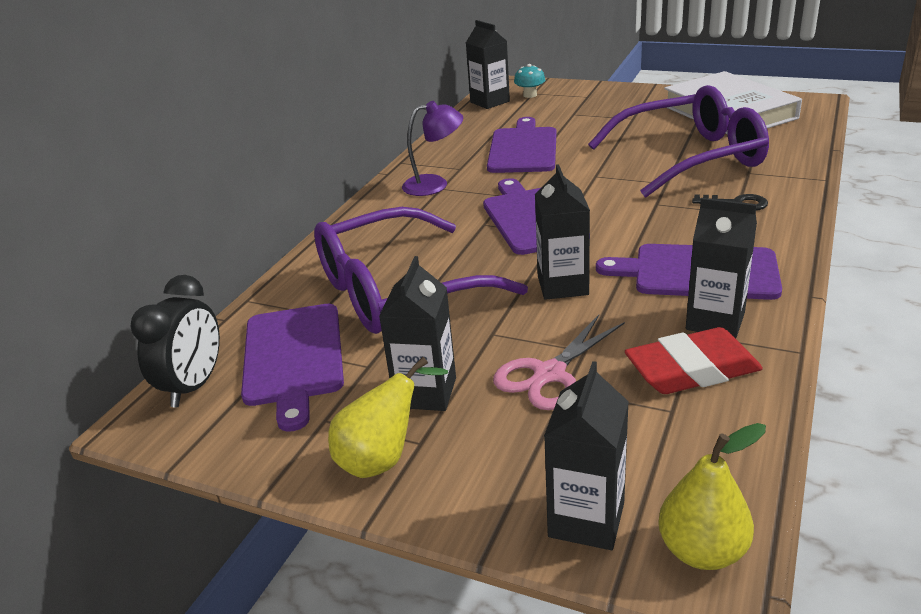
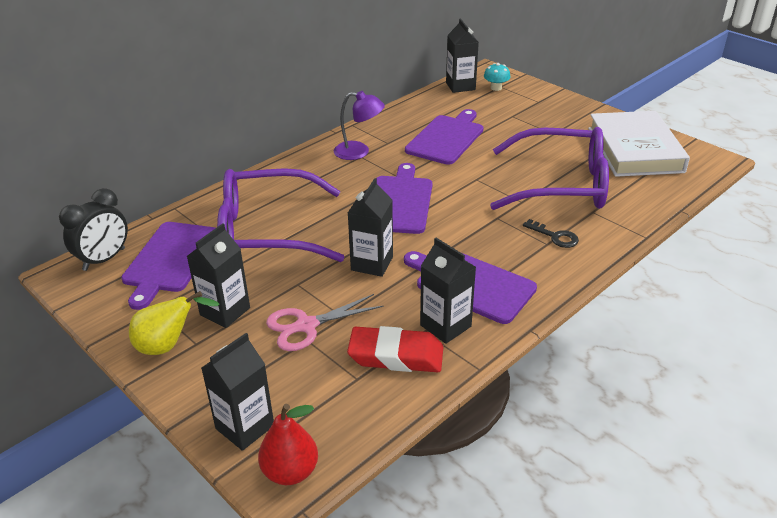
camera: 20 degrees right, 5 degrees up
(702, 551) = (290, 472): yellow pear -> red pear

